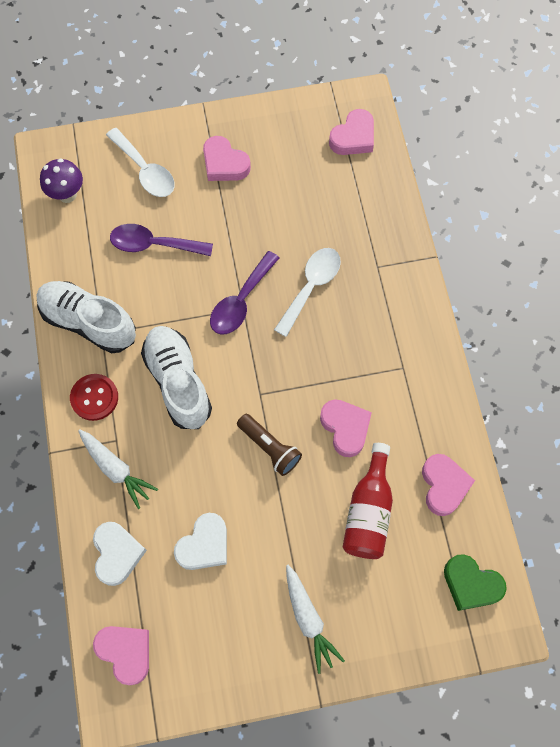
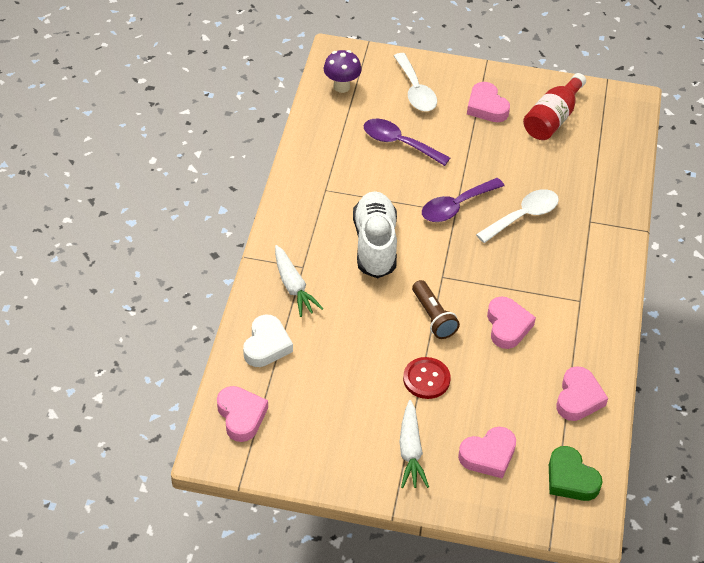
camera: 20 degrees right, 20 degrees down
(89, 322) = (318, 178): white shoe -> none
(94, 398) = (298, 231): red button -> red button (426, 379)
(204, 545) = (344, 365): white heart -> none
(353, 137) = (610, 123): pink heart -> pink heart (488, 455)
(368, 511) = (500, 393): red bottle -> red bottle (552, 118)

